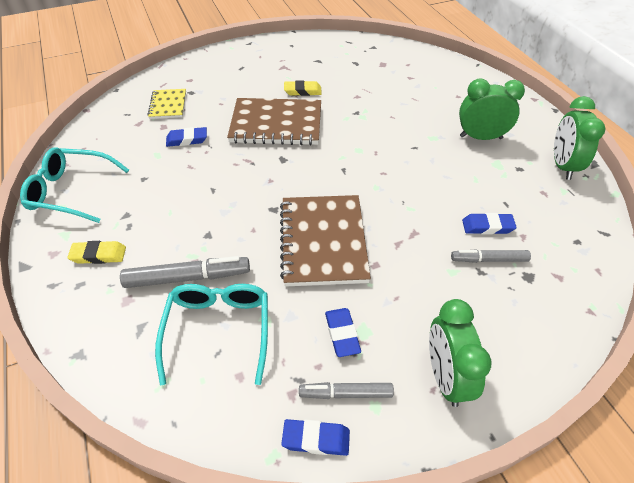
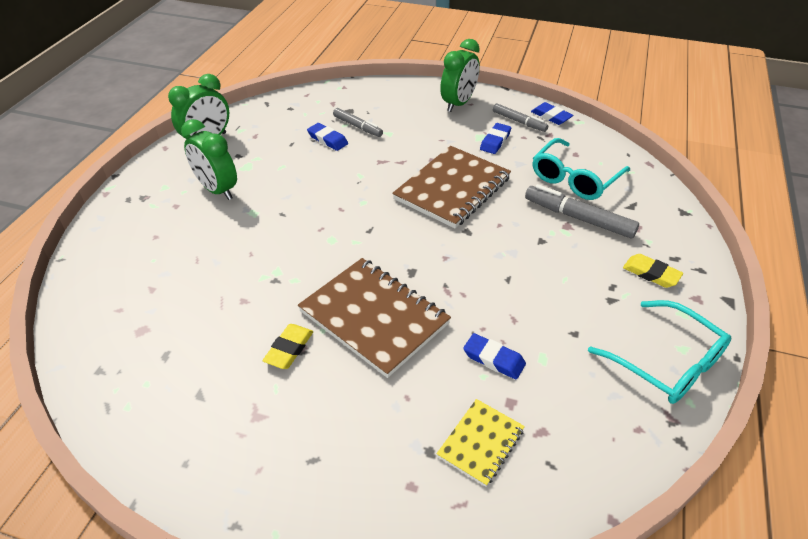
camera: 140 degrees left, 5 degrees down
(302, 91) = (289, 349): yellow eraser -> yellow eraser turned 75 degrees clockwise

